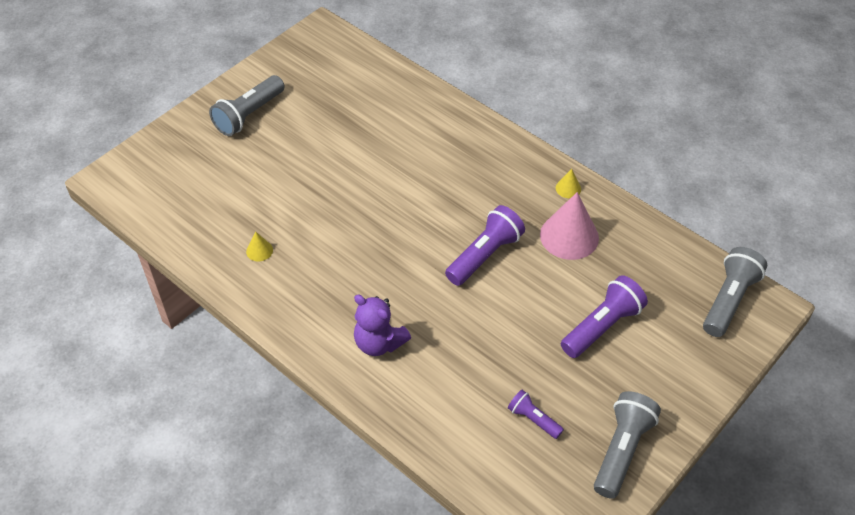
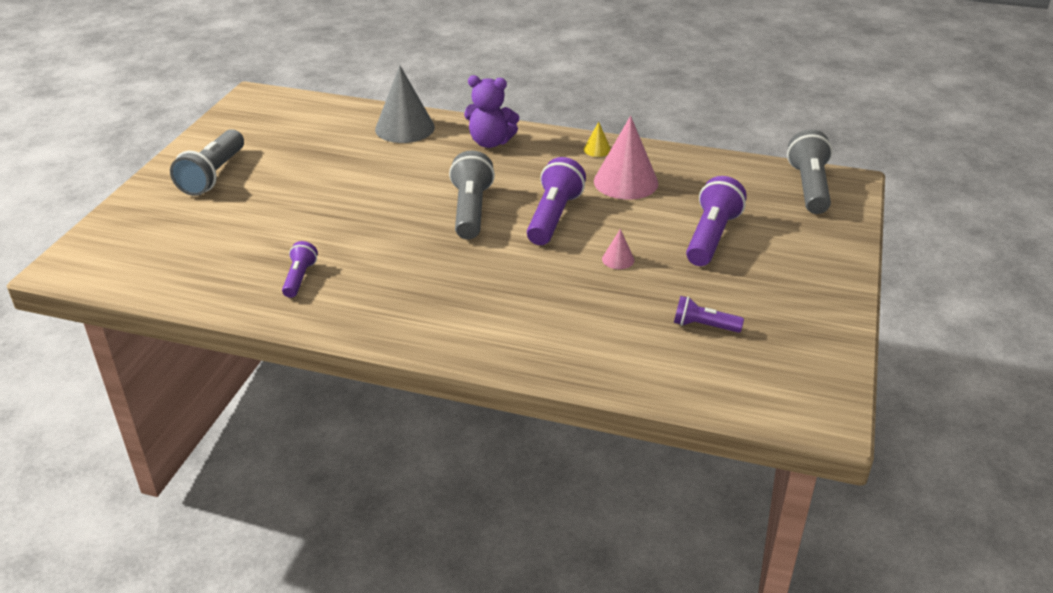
camera: 25 degrees left, 15 degrees down
(259, 250) = (300, 278): yellow cone -> purple flashlight
(379, 343) = (493, 314): purple teddy bear -> purple teddy bear (490, 142)
(421, 108) = (405, 128): none -> grey cone
(509, 322) = (618, 259): none -> pink cone
(622, 450) = (809, 322): grey flashlight -> grey flashlight (471, 210)

